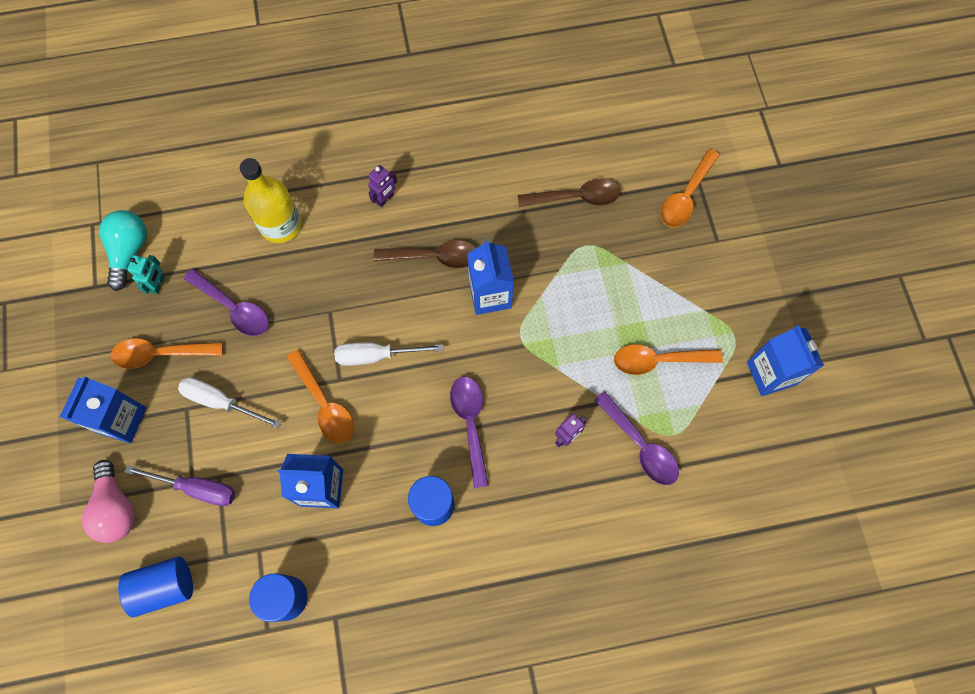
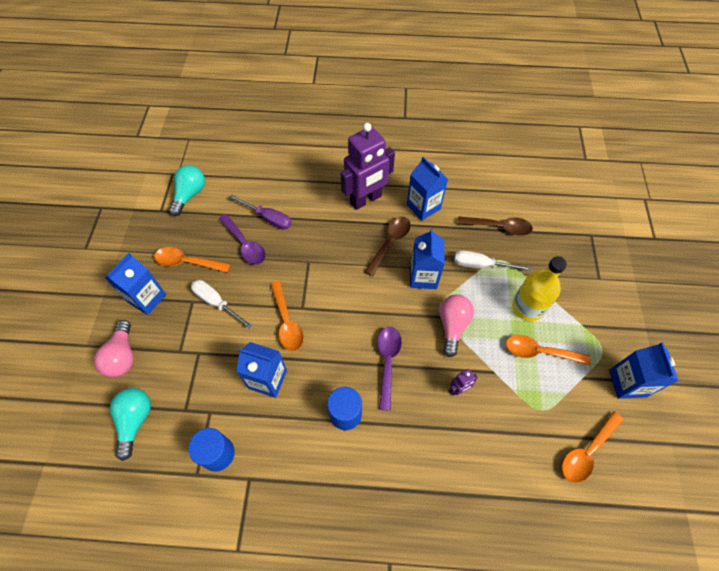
camera: 15 degrees right, 10 degrees down
(158, 285) = (201, 219): turquoise robot -> none
(164, 587) = (135, 421): blue cylinder -> turquoise light bulb
(196, 488) = (181, 357): purple screwdriver -> purple screwdriver (268, 218)
(281, 225) = (292, 200): yellow bottle -> yellow bottle (528, 307)
(376, 356) = (332, 298): white screwdriver -> white screwdriver (481, 265)
(385, 199) = (366, 200): purple robot -> purple robot, size x2.38
(434, 257) = (390, 243): brown spoon -> brown spoon turned 75 degrees counterclockwise
(467, 191) = (423, 207): none -> blue carton
(542, 354) = (452, 326): none -> pink light bulb
(640, 445) = (514, 411): purple spoon -> none
(686, 196) = (580, 244): orange spoon -> orange spoon (587, 451)

